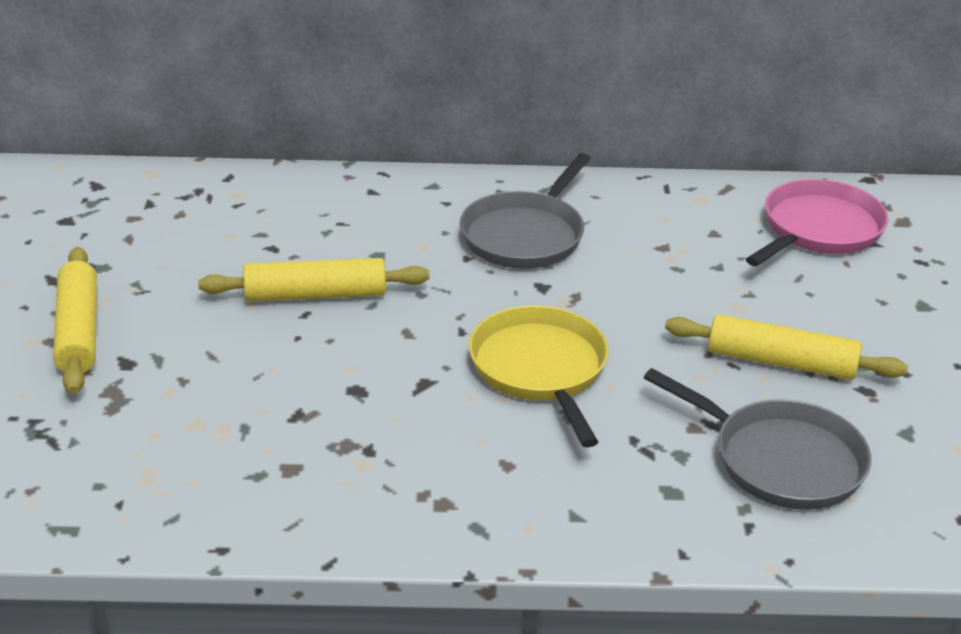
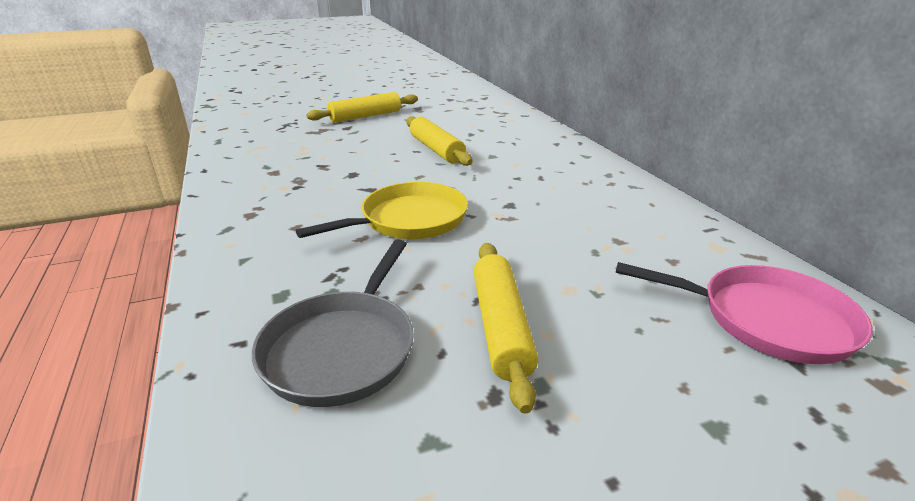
camera: 70 degrees right, 5 degrees down
(525, 235) = (565, 189): grey pan -> none

